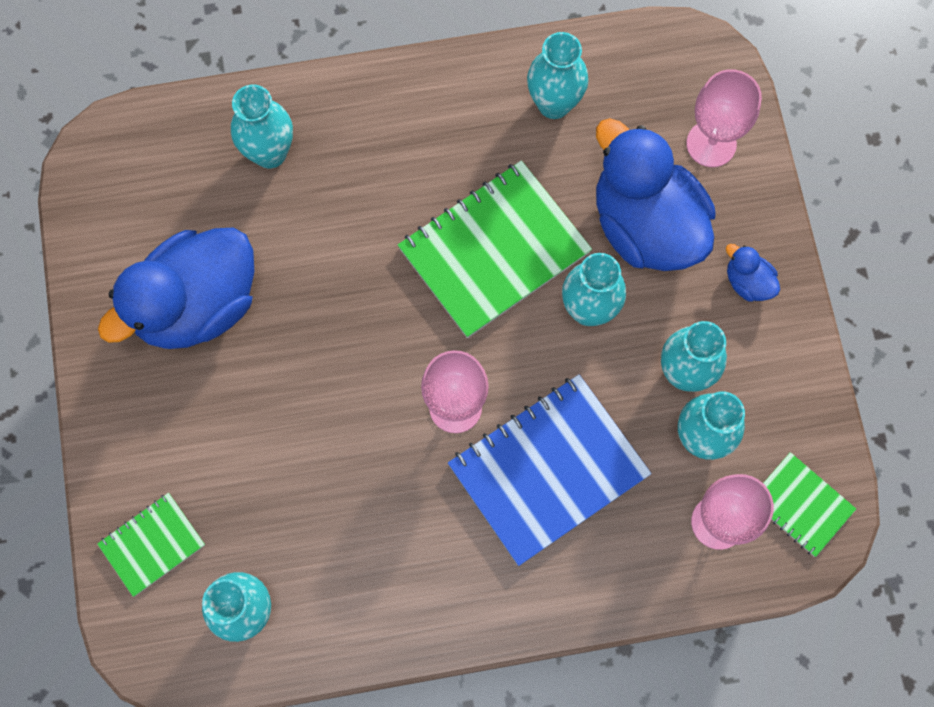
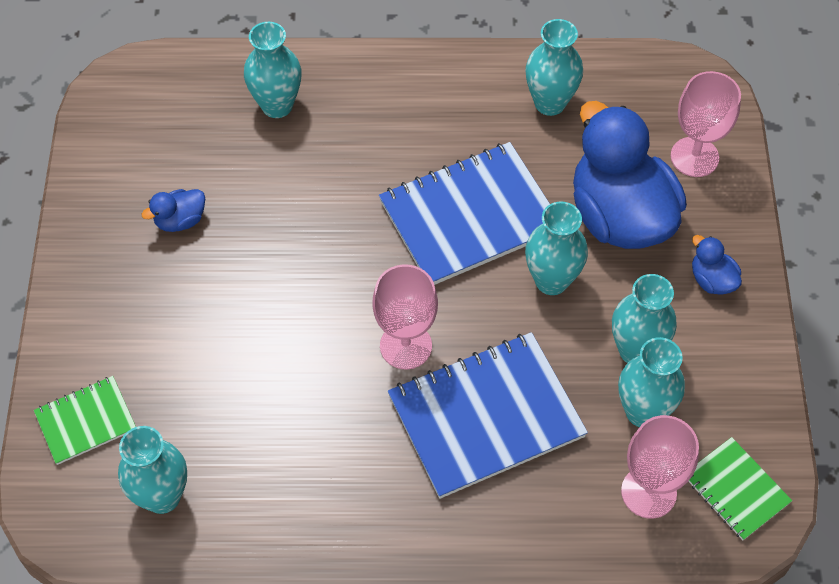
camera: 10 degrees right, 15 degrees down
(197, 305) = (180, 220): blue duck -> blue duck, size x0.41
(494, 250) = (470, 216): green notebook -> blue notebook

